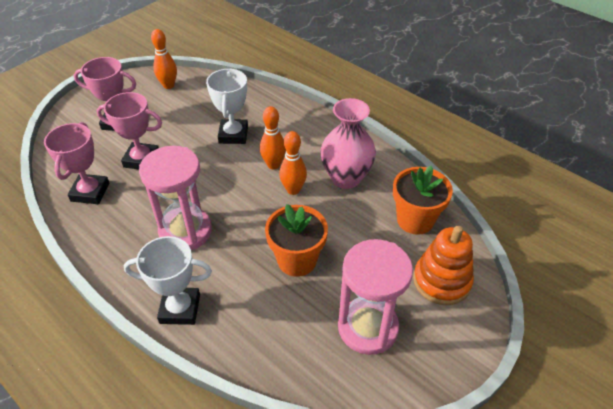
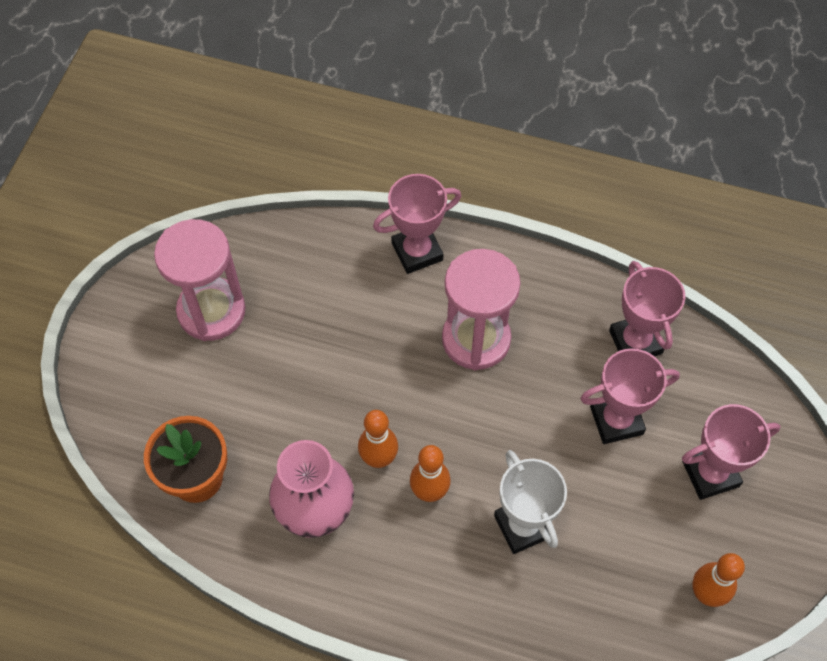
camera: 155 degrees right, 15 degrees up
(180, 309) = (417, 252): white trophy -> pink trophy
(297, 260) = (323, 357): orange flower pot -> none
(441, 281) = (143, 400): orange stacking toy -> none

